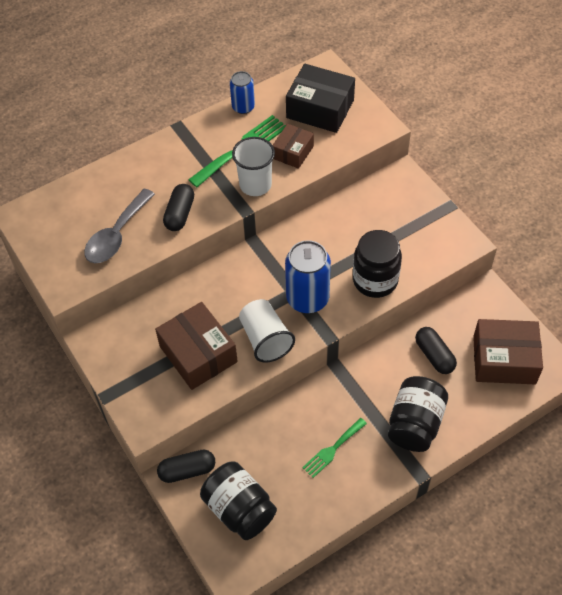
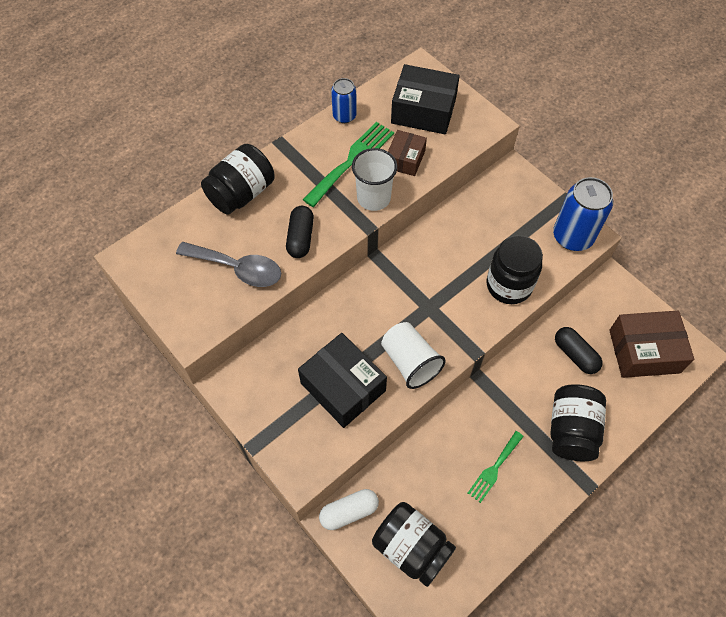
camera: 10 degrees left, 5 degrees up
(117, 235) = (237, 268): grey spoon -> grey spoon turned 90 degrees counterclockwise
(133, 169) = (242, 193): none -> black jar
(187, 470) = (349, 512): black capsule -> white capsule
(198, 354) = (343, 387): brown box -> black box
(307, 298) = (444, 312): blue can -> blue can (572, 236)

